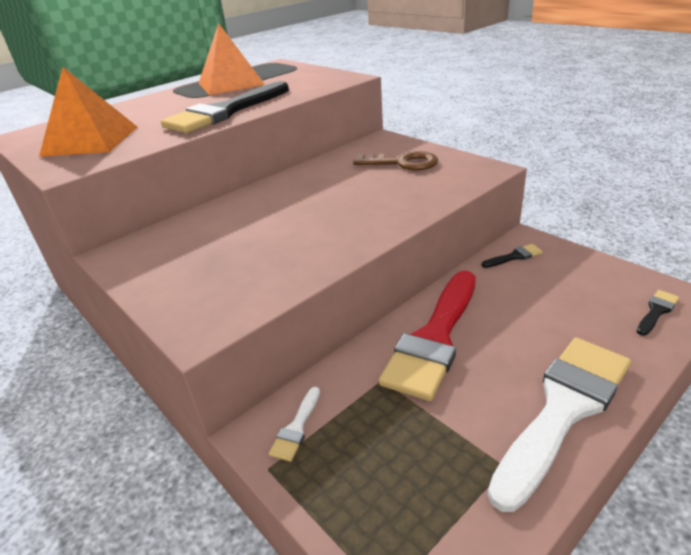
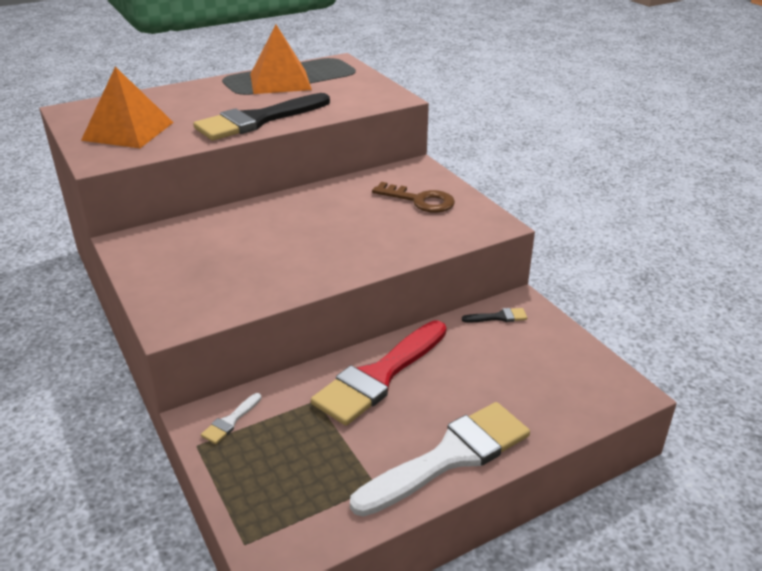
camera: 10 degrees right, 0 degrees up
(656, 311) = (592, 397): black brush -> none

